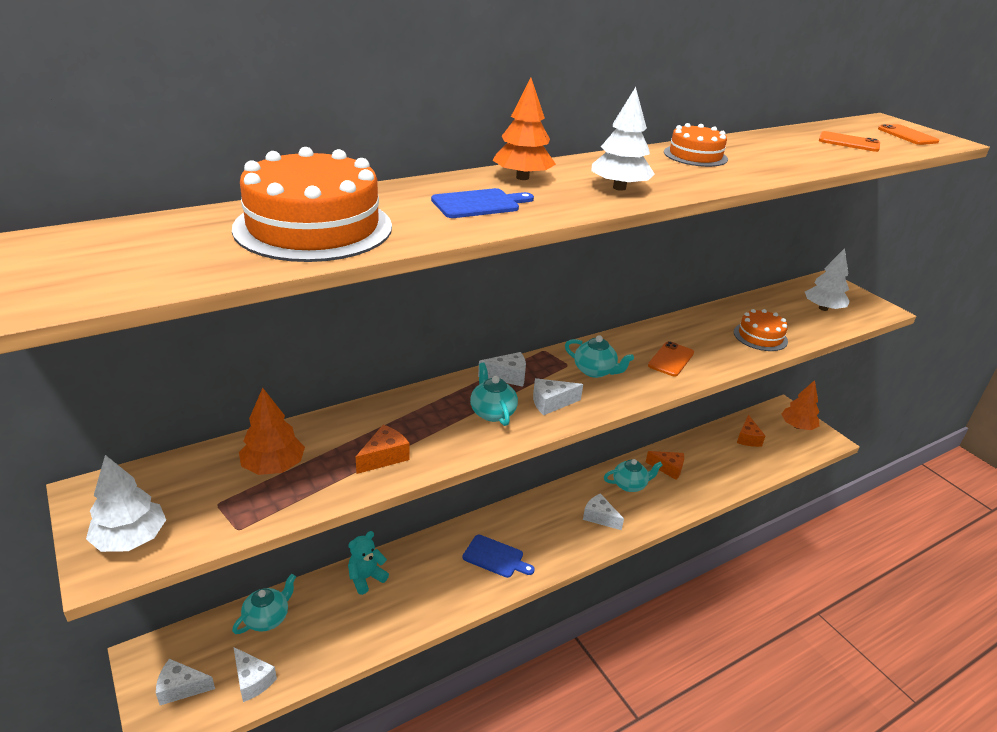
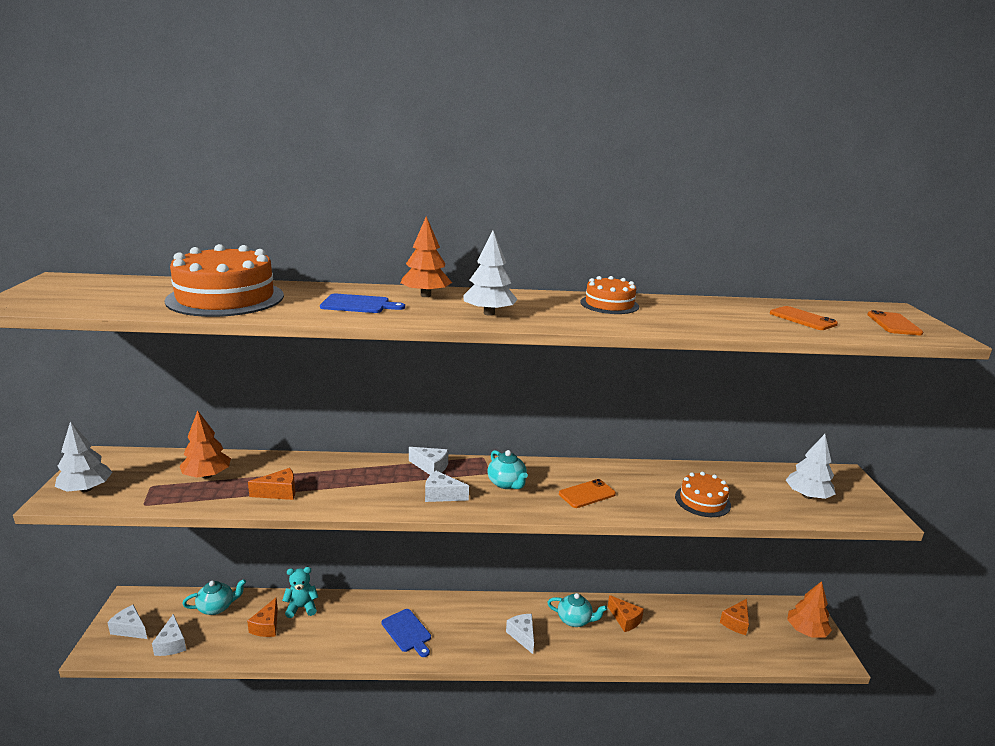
camera: 30 degrees right, 10 degrees down
(346, 613) = (267, 626): none -> orange cheese
(492, 412) = (388, 488): turquoise teapot -> none

